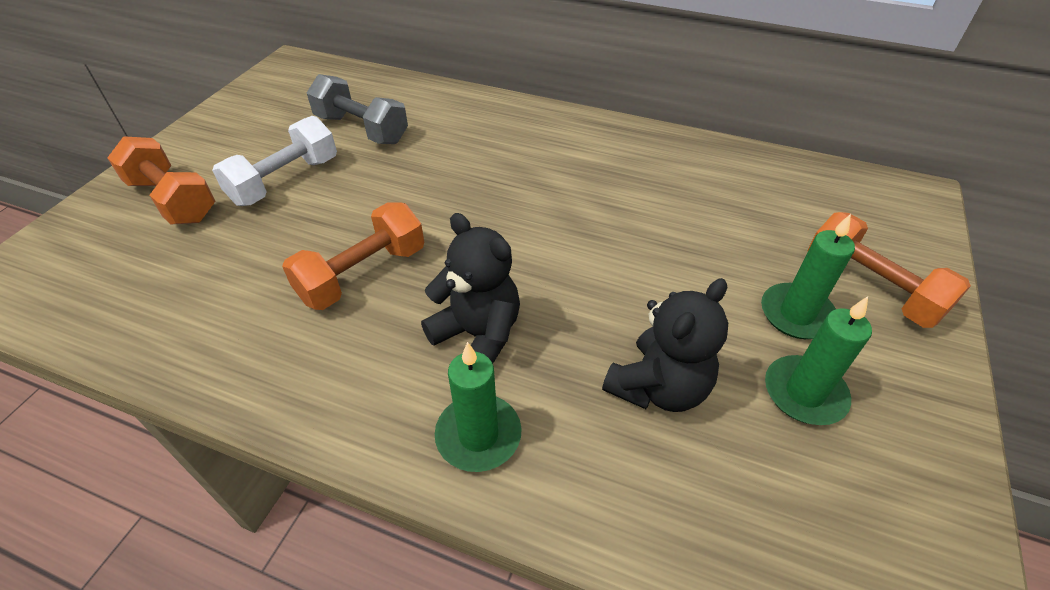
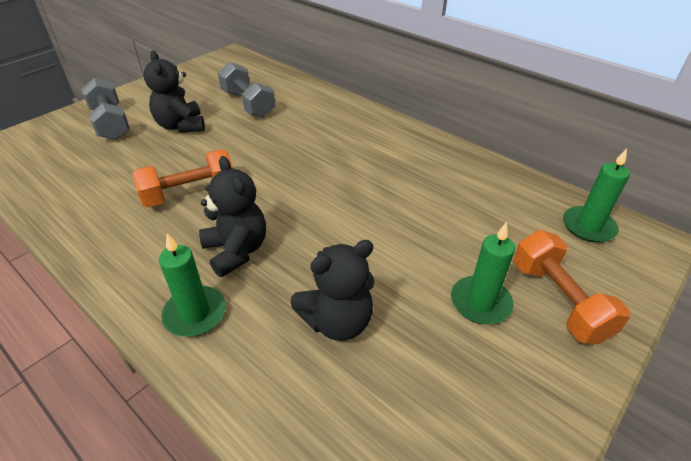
camera: 20 degrees right, 5 degrees down
(173, 200) = (110, 123): orange dumbbell -> grey dumbbell
(285, 181) = (181, 126): white dumbbell -> black teddy bear
(804, 393) = (448, 360): green candle -> green candle (588, 227)

